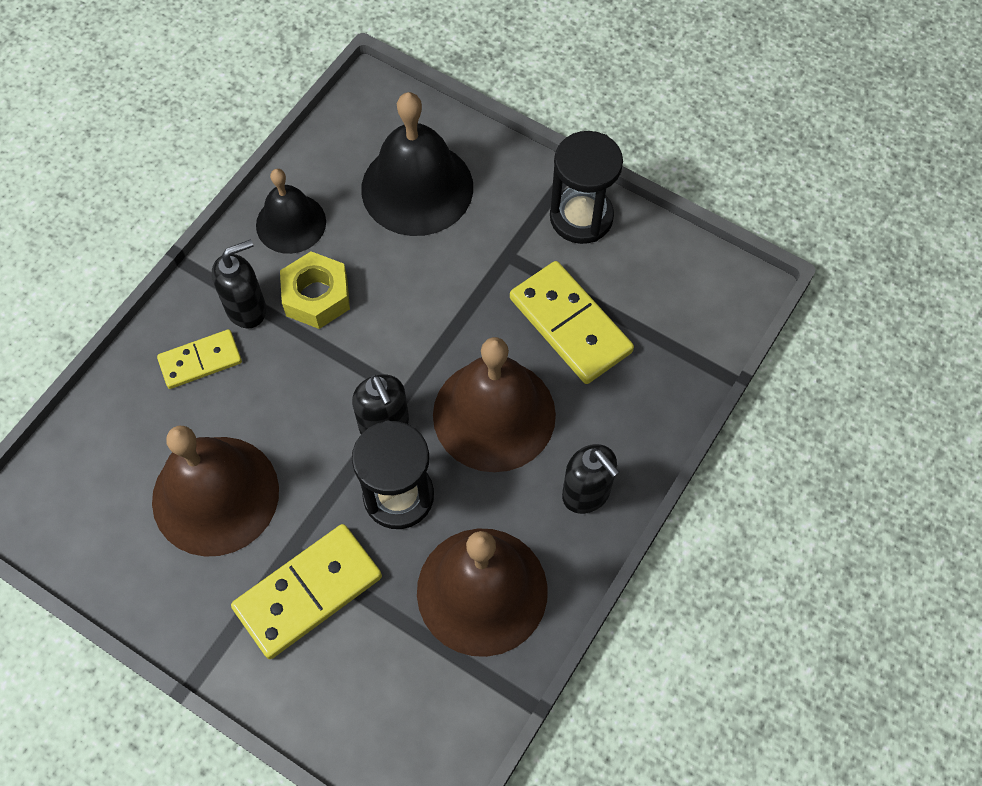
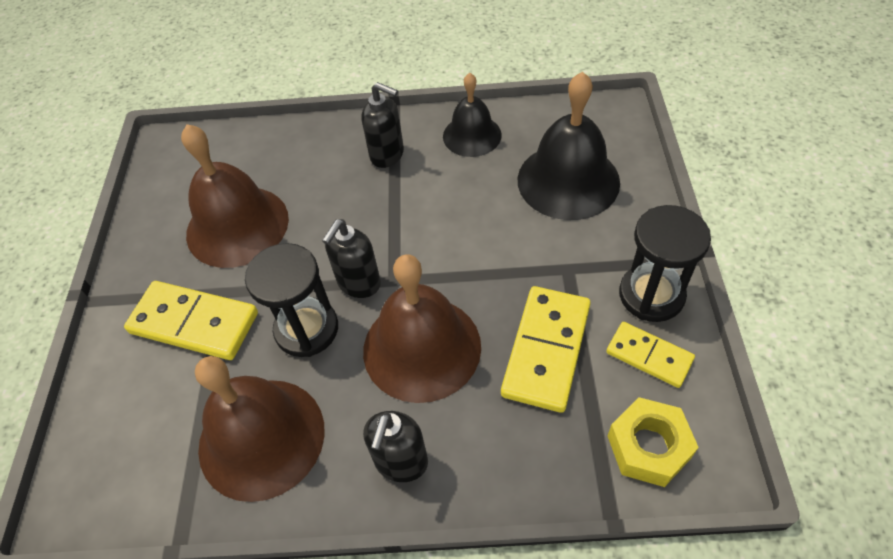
camera: 60 degrees right, 10 degrees down
(200, 361) = (330, 157): yellow domino -> yellow domino (649, 356)
(316, 296) = (428, 183): yellow nut -> yellow nut (648, 447)

